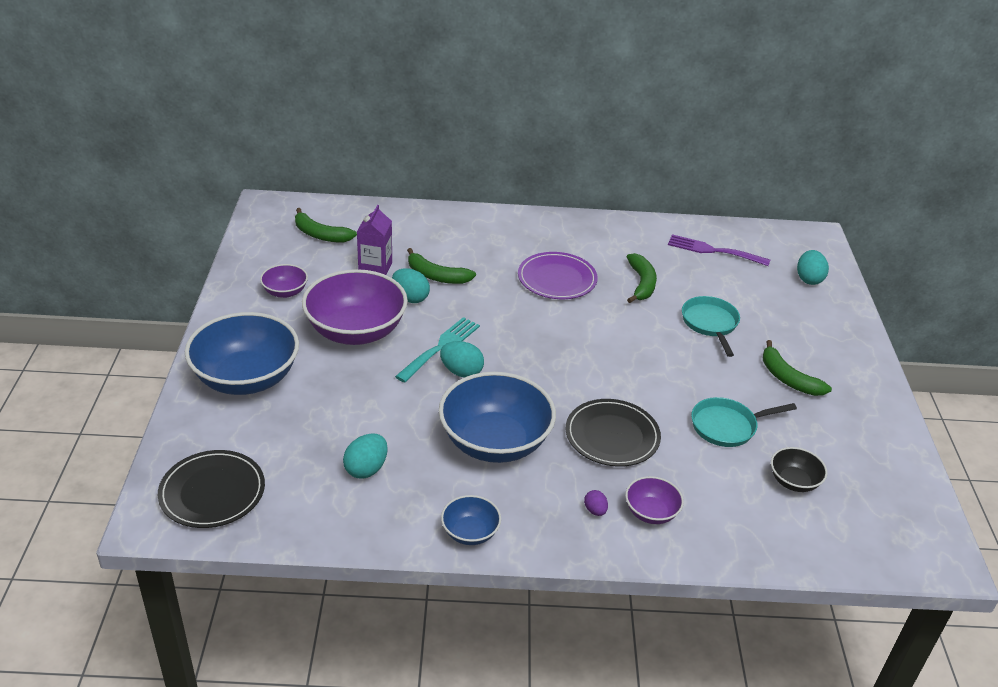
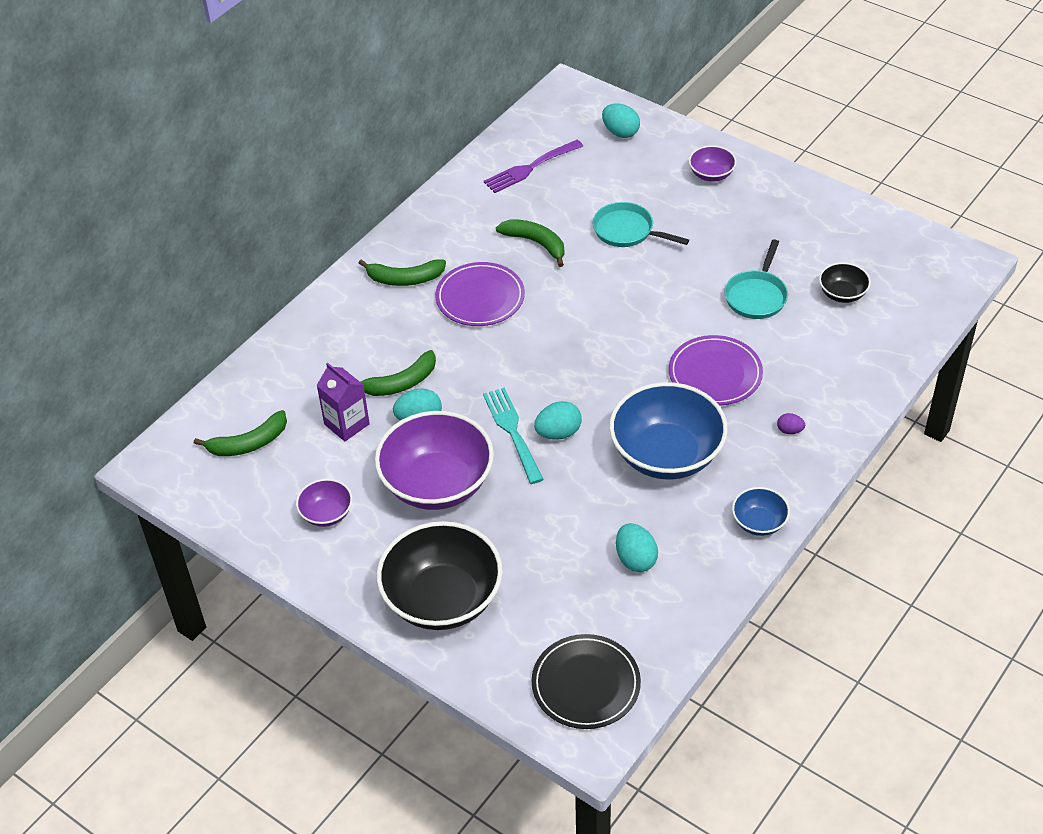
camera: 50 degrees left, 10 degrees up
(246, 378) = (442, 599): blue bowl -> black bowl
(612, 436) = (715, 374): black plate -> purple plate
(651, 512) = (815, 397): purple bowl -> purple bowl (711, 174)
(788, 378) = (731, 225): green banana -> green banana (405, 279)

